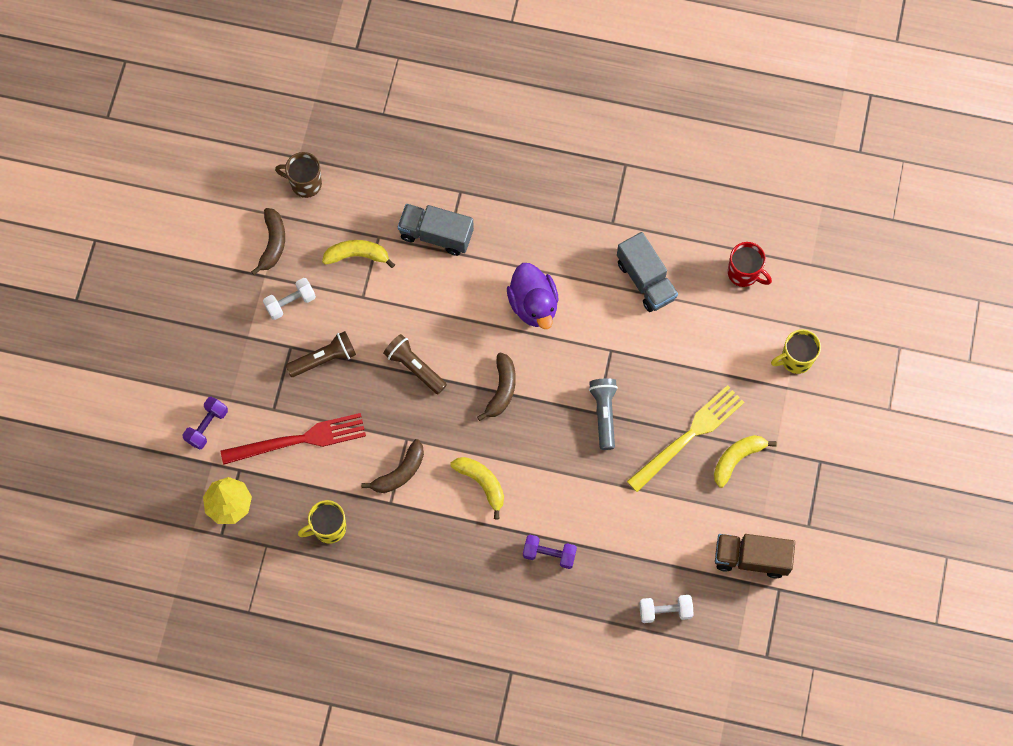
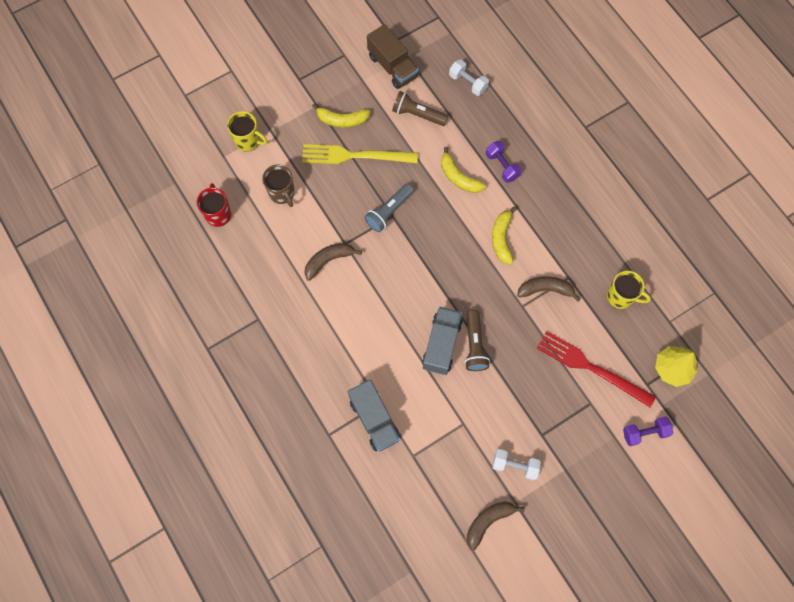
camera: 135 degrees left, 0 degrees up
(305, 183) = (425, 545): brown mug -> brown mug (282, 193)
(324, 359) = (527, 405): brown flashlight -> brown flashlight (418, 114)
(357, 255) = (439, 456): yellow banana -> yellow banana (458, 177)
(501, 389) = (434, 281): brown banana -> brown banana (328, 260)
(533, 304) = (361, 314): purple duck -> none
(645, 280) = (278, 264): grey truck -> grey truck (441, 344)

